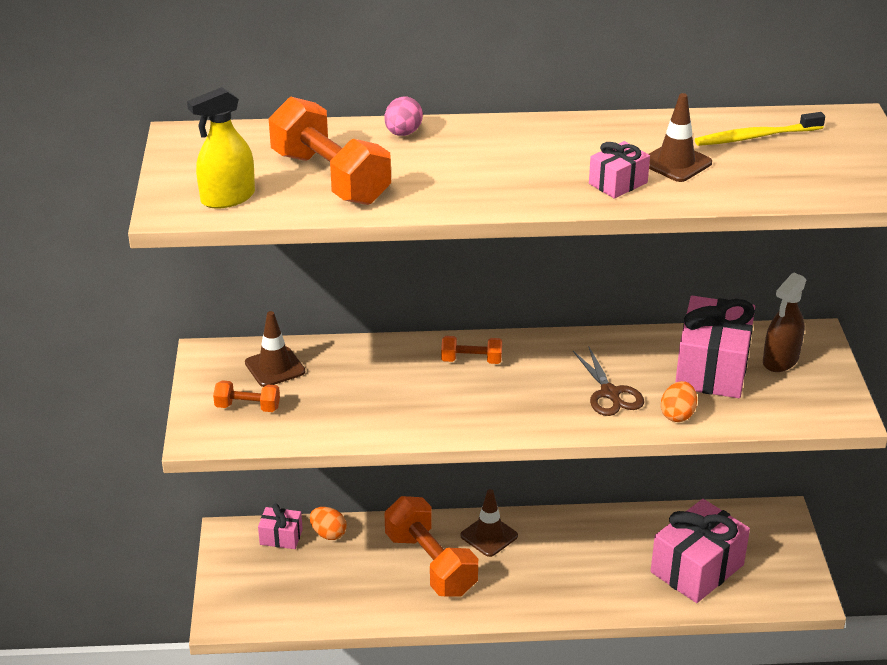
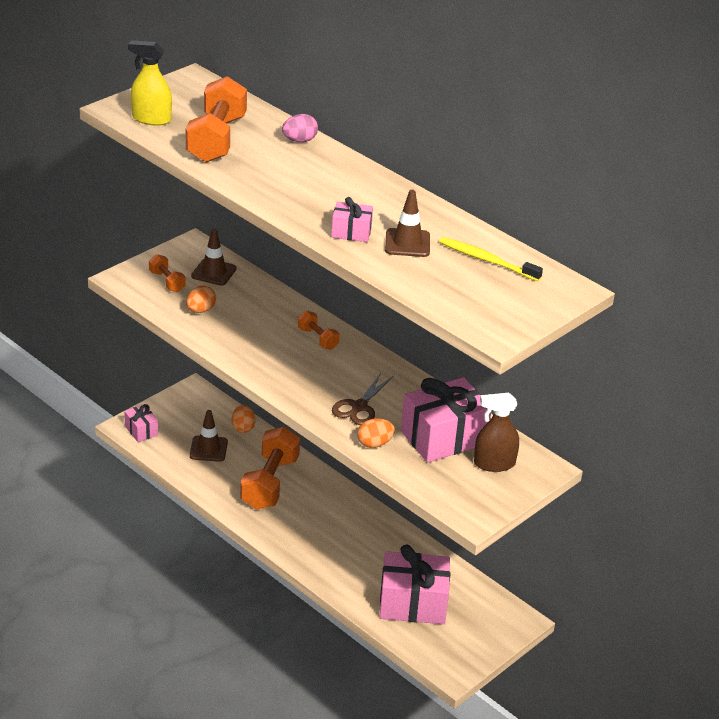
camera: 45 degrees right, 0 degrees up
(281, 537) = (217, 411): pink gift -> pink gift (141, 431)
(328, 411) = (200, 310): none -> orange egg
(489, 536) = (325, 494): brown traffic cone -> brown traffic cone (208, 449)

